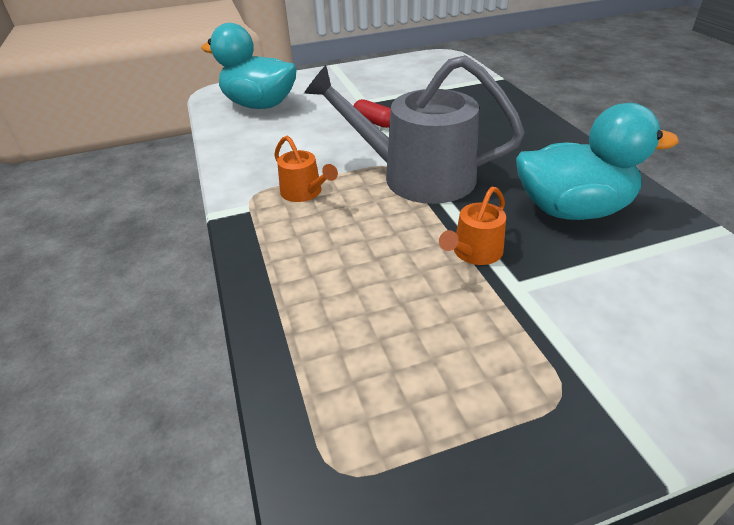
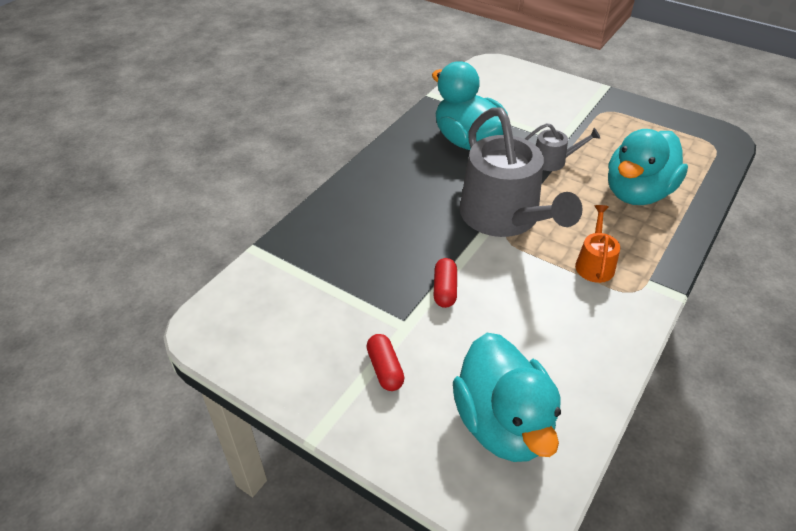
camera: 130 degrees left, 5 degrees up
(343, 88) = (385, 369): none -> red capsule
(347, 282) = (637, 193): none -> turquoise duck
(474, 252) = (553, 161): orange watering can -> grey watering can

